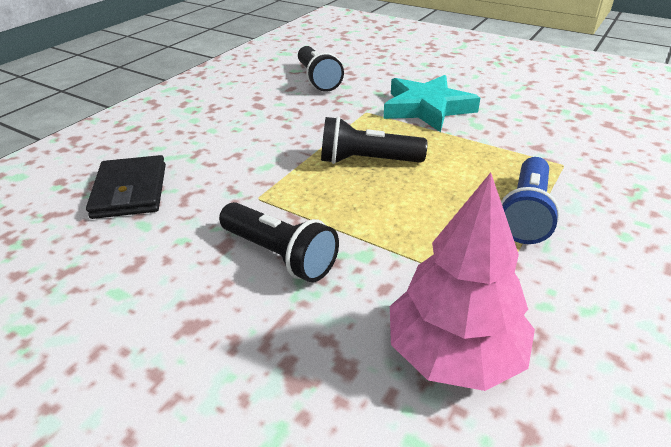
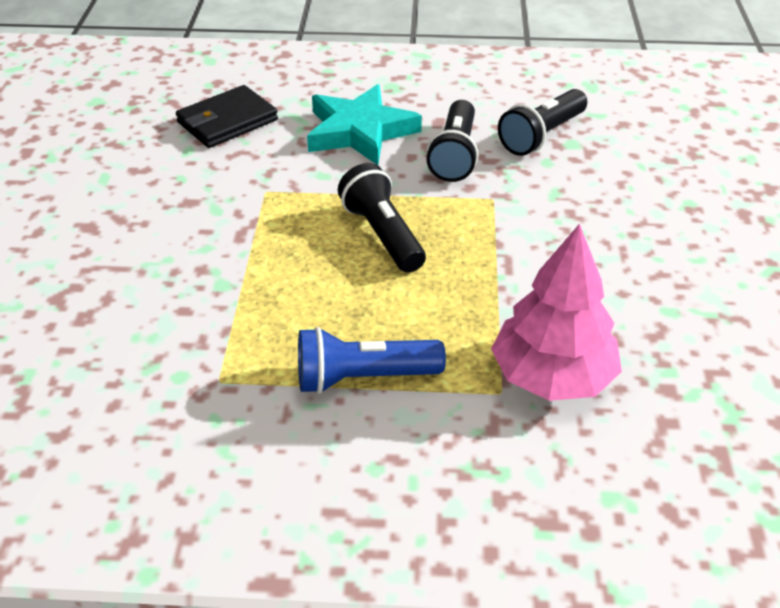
camera: 60 degrees right, 5 degrees up
(279, 255) = (192, 236): black flashlight -> black flashlight (455, 155)
(427, 108) = (548, 242): turquoise star -> turquoise star (359, 131)
(454, 352) = (125, 373): pink tree -> pink tree (552, 376)

